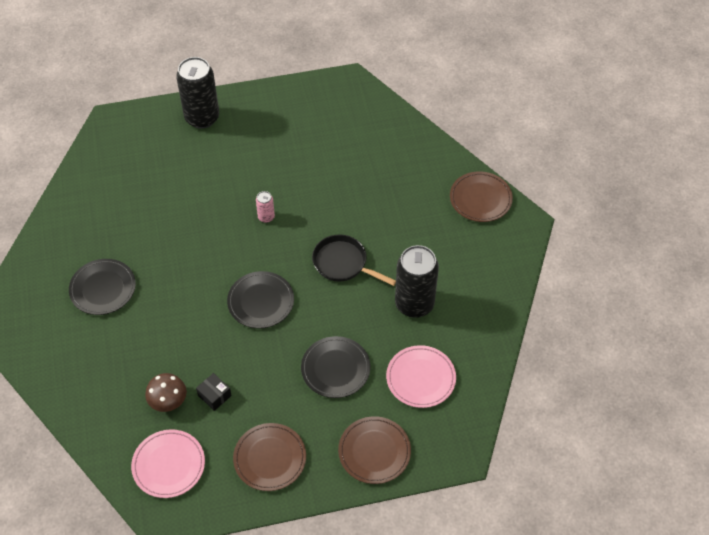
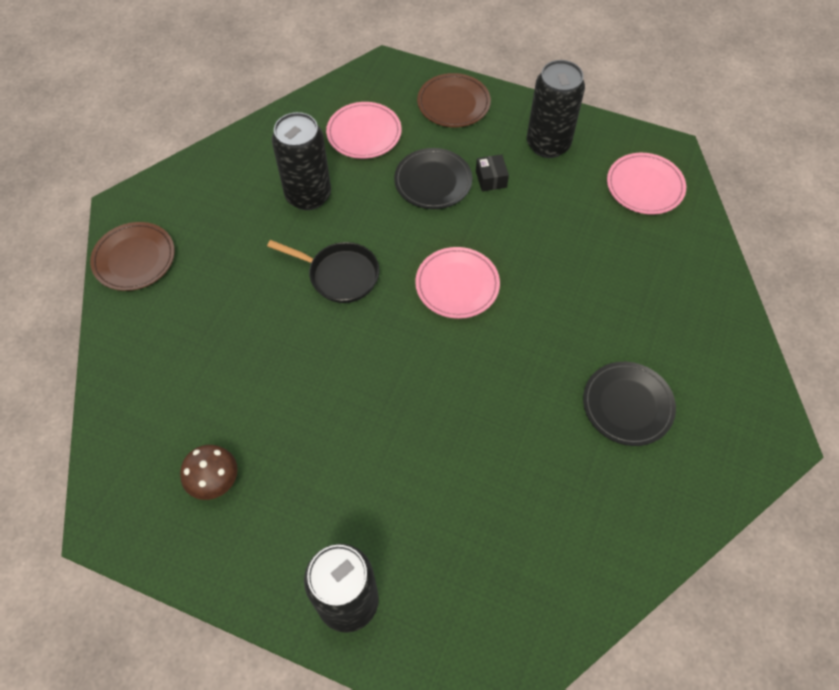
camera: 145 degrees left, 5 degrees up
(168, 401) = (615, 241): brown mushroom -> brown mushroom (214, 480)
(214, 395) = (566, 221): black box -> black box (491, 179)
(261, 302) = (457, 285): black plate -> pink plate
(266, 217) = (378, 382): pink can -> none
(270, 458) = (548, 144): brown plate -> black can
(343, 263) = (339, 275): black pan -> black pan turned 45 degrees counterclockwise

